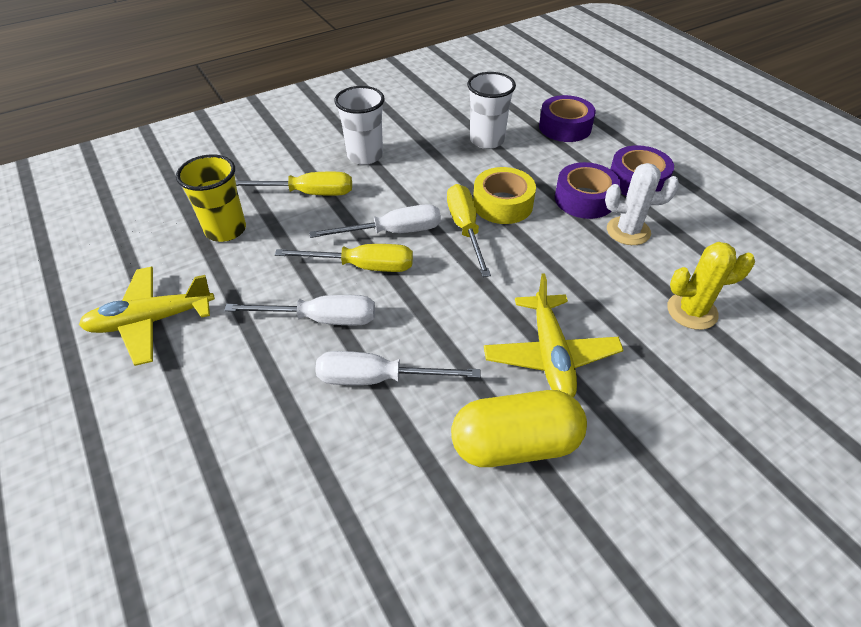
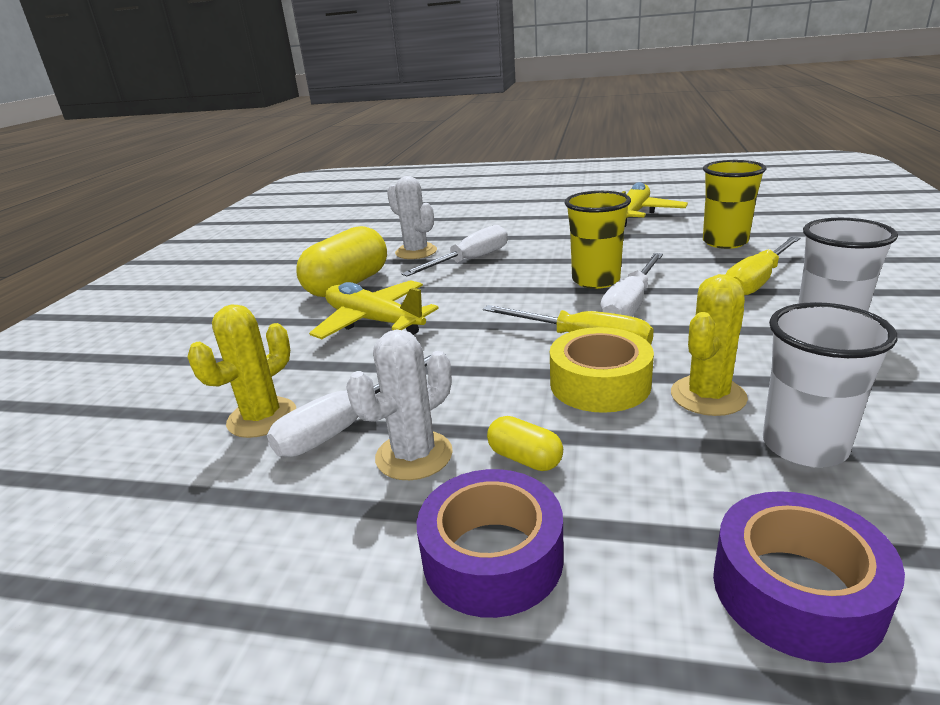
camera: 135 degrees right, 20 degrees down
(321, 319) = (555, 255): white screwdriver -> white screwdriver (347, 425)
(362, 266) = (596, 280): yellow screwdriver -> yellow cup
(386, 454) = (416, 252): none -> white cactus
(475, 170) = (708, 396): none -> yellow cactus
(584, 199) = (525, 458): purple tape -> yellow capsule

